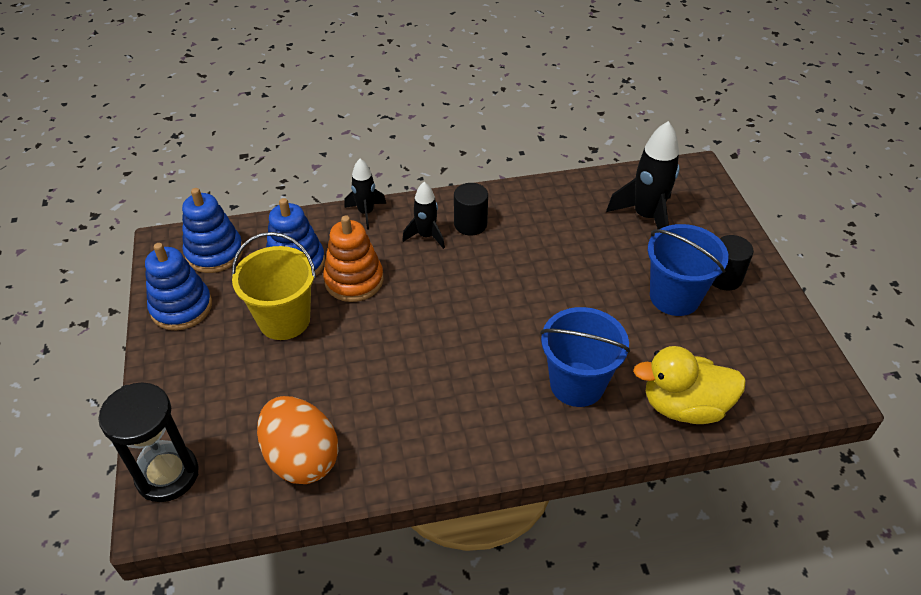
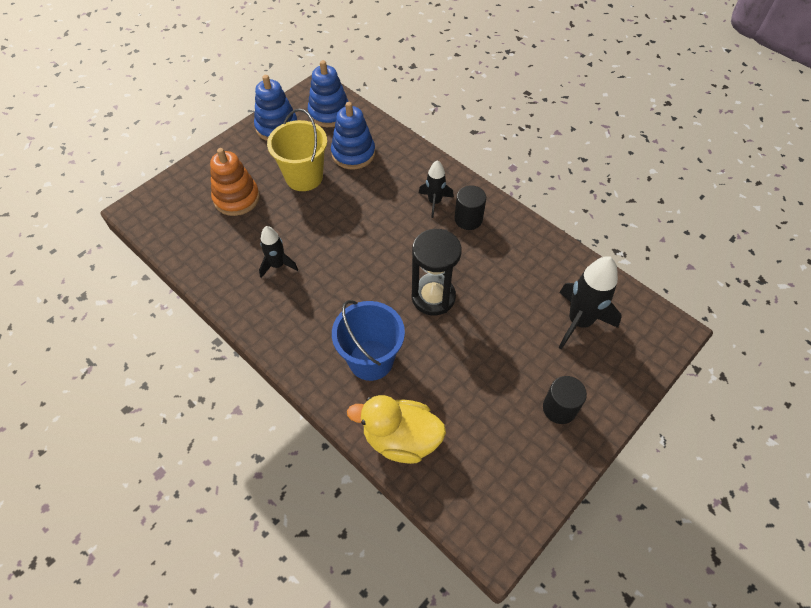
camera: 55 degrees right, 10 degrees up
(167, 475) = (162, 198): black hourglass -> black hourglass (433, 297)
(301, 458) = (211, 248): orange egg -> none
(354, 280) = (363, 189): orange stacking toy -> orange stacking toy (236, 198)
(366, 213) = (427, 159): black rocket -> black rocket (277, 265)
(674, 297) = (507, 382): blue bucket -> none
(684, 406) = (401, 439): yellow duck -> yellow duck turned 45 degrees counterclockwise

